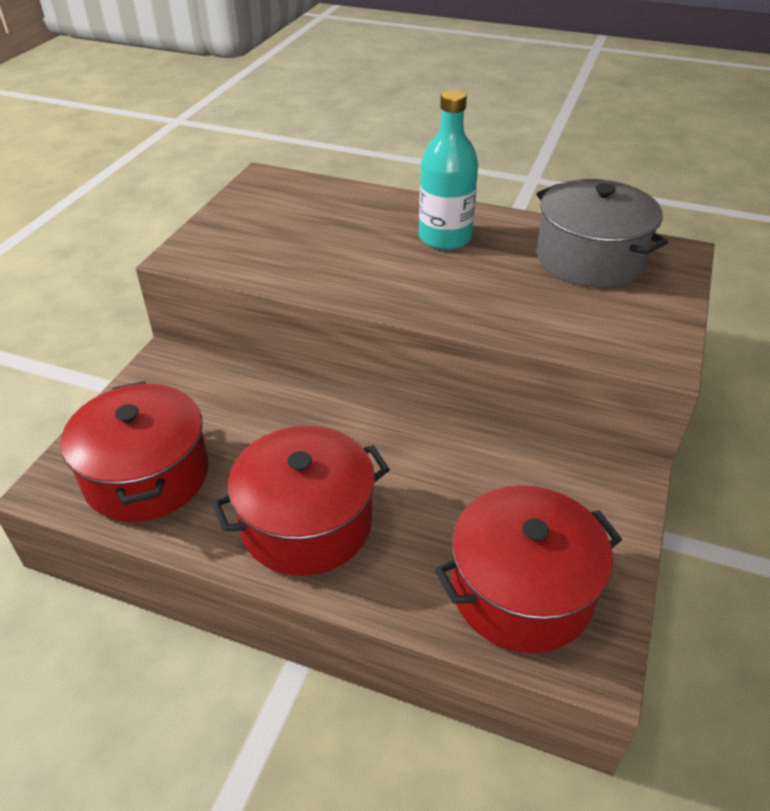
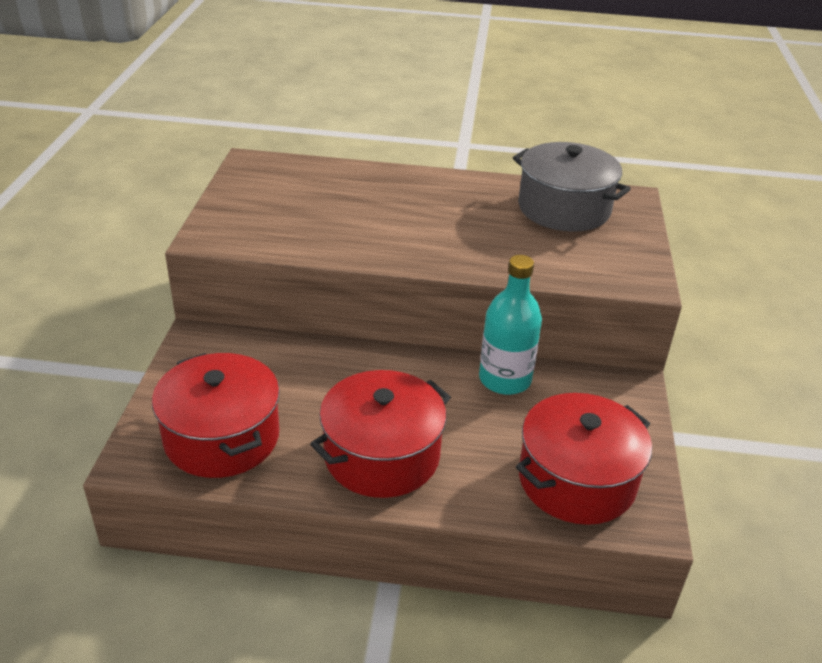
camera: 15 degrees left, 5 degrees down
(445, 238) = (437, 202): turquoise bottle -> turquoise bottle (505, 379)

